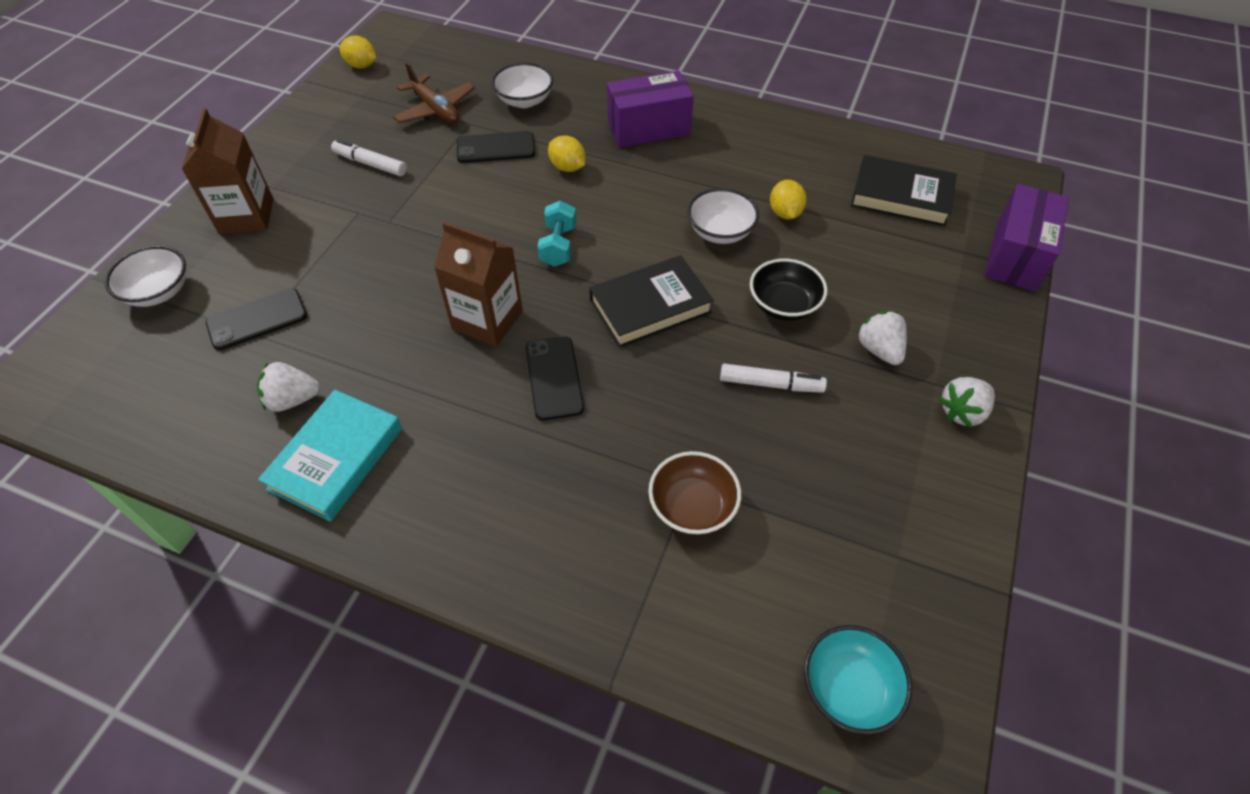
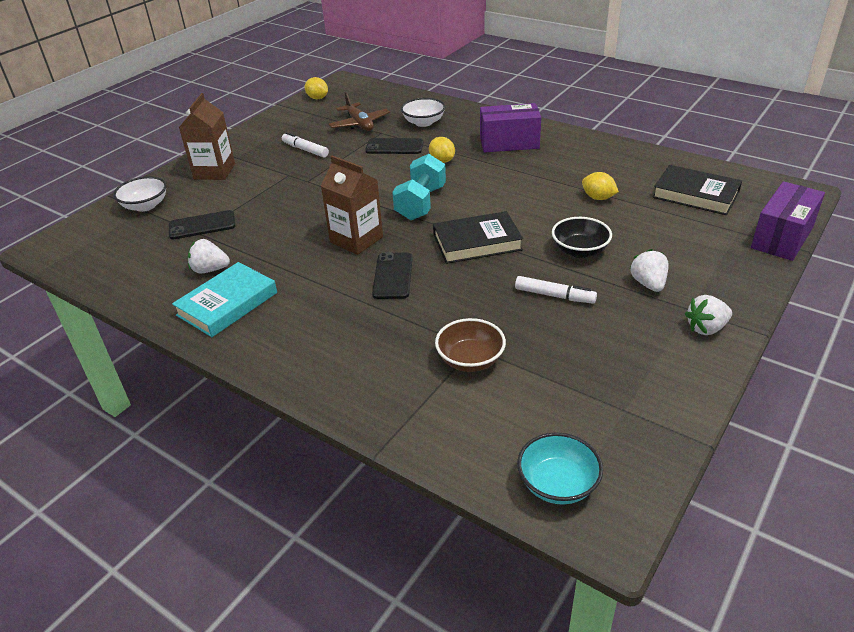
camera: 15 degrees right, 15 degrees down
(558, 246) = (421, 203): turquoise dumbbell -> turquoise dumbbell, size x1.52
(720, 232) = (544, 205): white bowl -> none
(785, 213) = (598, 198): yellow lemon -> yellow lemon turned 60 degrees counterclockwise

